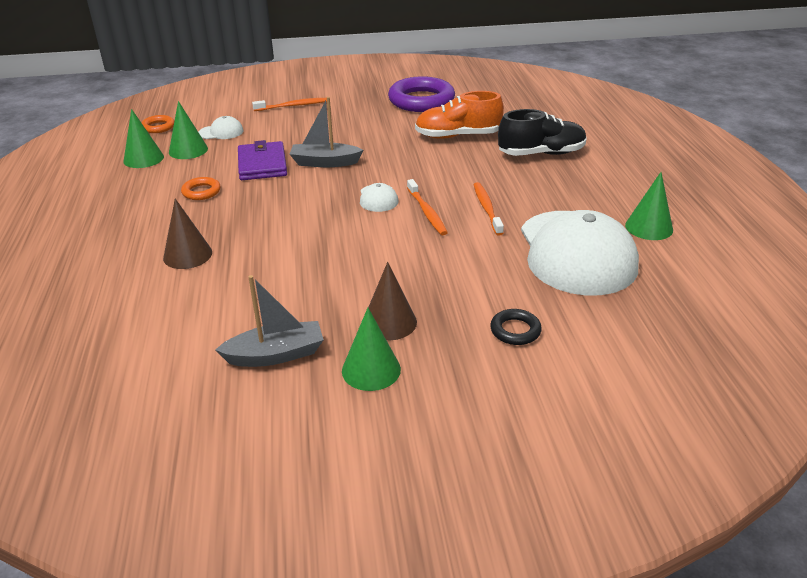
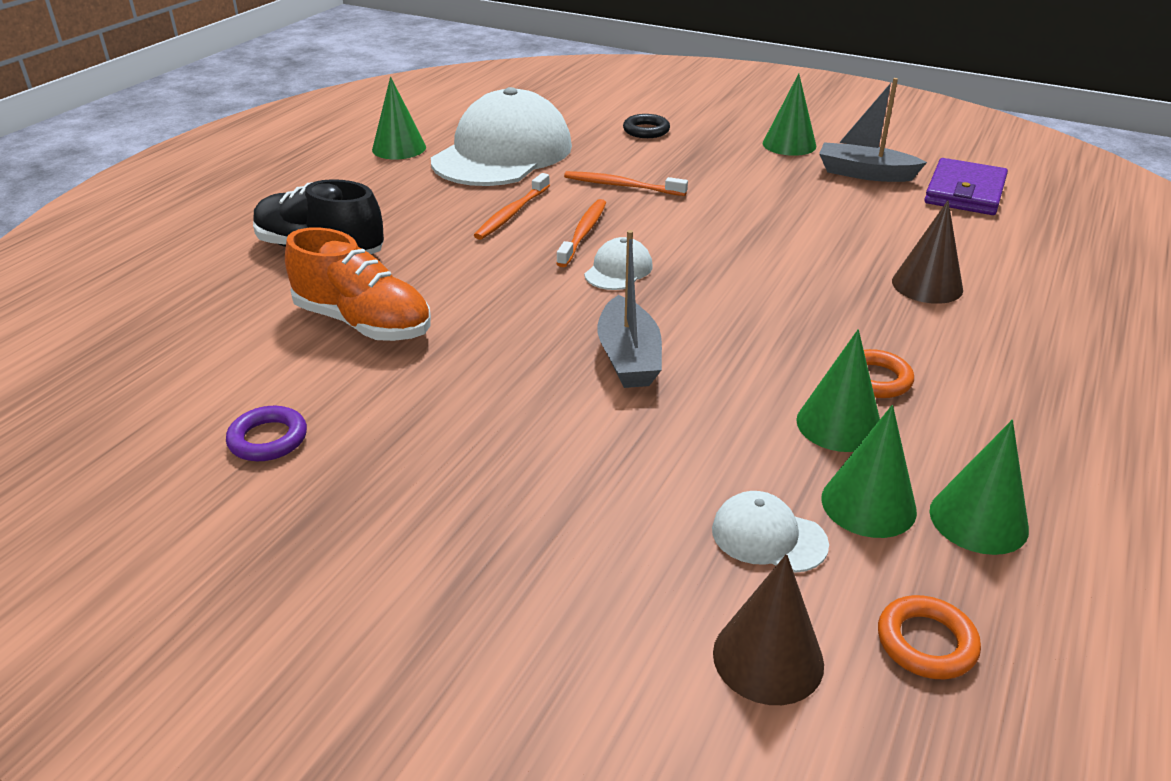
camera: 145 degrees left, 0 degrees up
(211, 169) = (839, 424): none -> green cone
(262, 164) = (736, 398): purple wallet -> purple wallet (964, 192)
(293, 106) = (532, 563): orange toothbrush -> orange toothbrush (621, 186)
(325, 162) = (628, 358): grey boat -> grey boat turned 45 degrees clockwise
(389, 322) = (743, 163): brown cone -> brown cone (768, 658)
(421, 100) = (268, 439): purple ring -> purple ring, size x0.47

